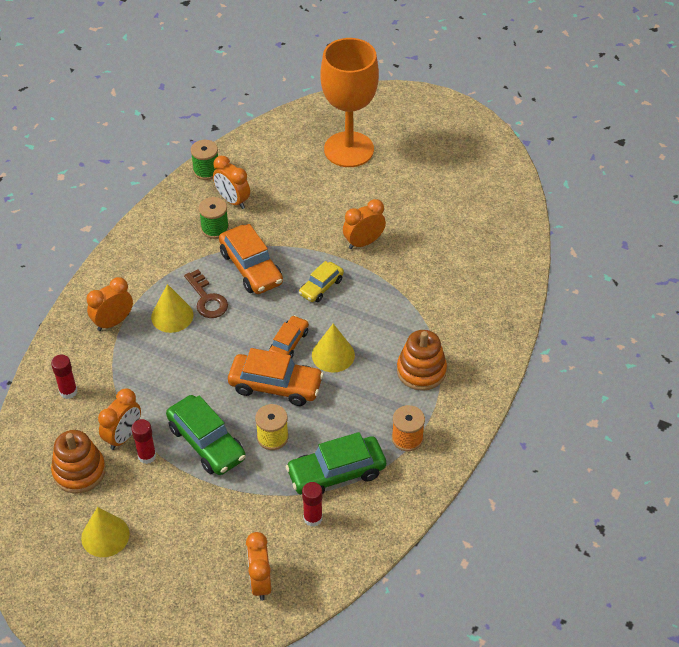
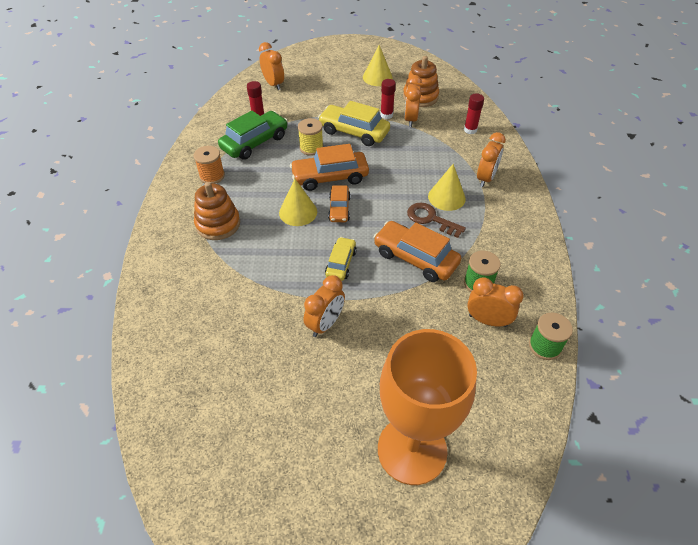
camera: 155 degrees right, 0 degrees up
(206, 443) = (354, 132): green car -> yellow car

